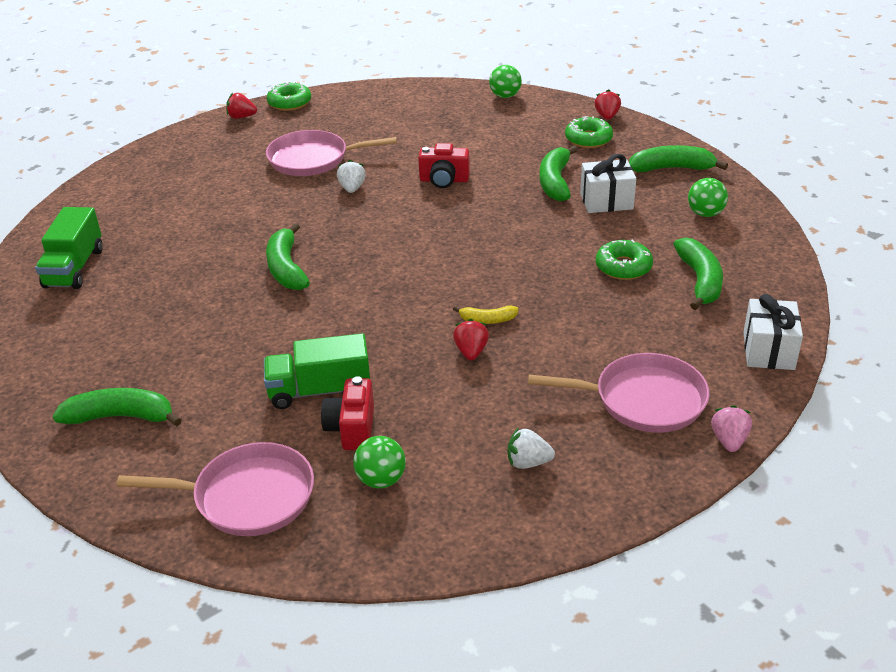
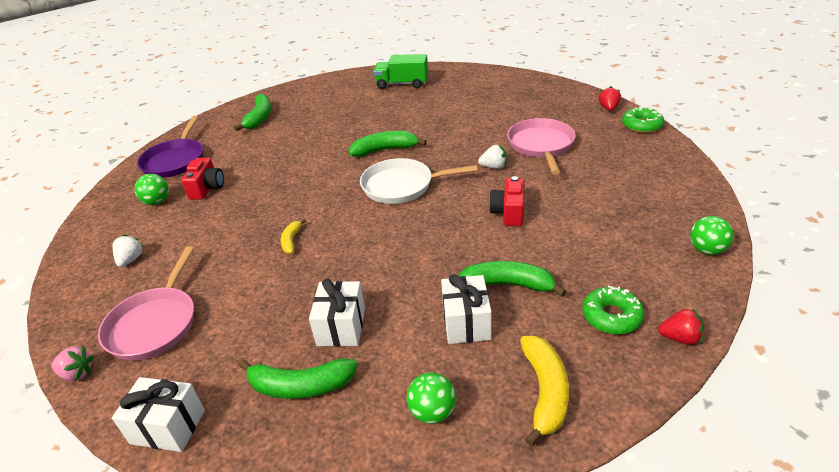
camera: 95 degrees right, 0 degrees up
(248, 497) = (175, 161): pink pan -> purple pan
(319, 391) = (248, 174): green truck -> none
(351, 428) = (207, 188): red camera -> red camera turned 90 degrees clockwise
(380, 249) = (401, 186): none -> white pan
(471, 352) = (257, 233): red strawberry -> none
(623, 267) = (341, 327): green donut -> white gift
(672, 168) = (545, 392): green banana -> yellow banana

